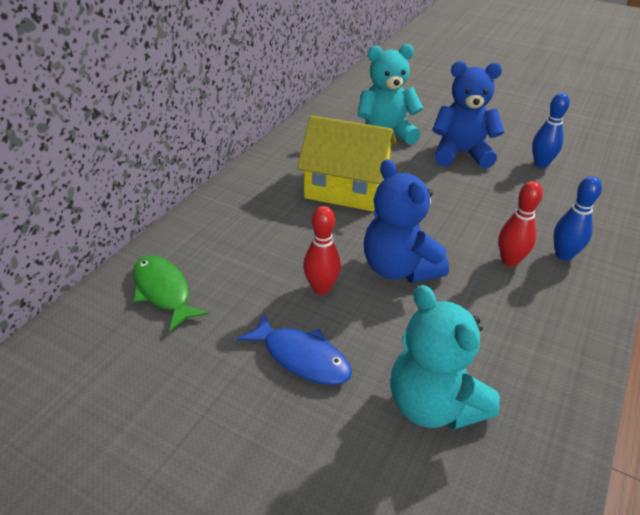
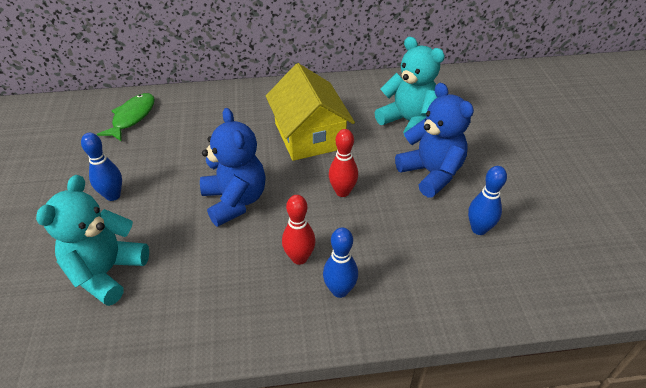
camera: 55 degrees right, 5 degrees up
(301, 357) = (113, 195): blue fish -> blue bowling pin
(321, 288) = (183, 174): red bowling pin -> red bowling pin (342, 192)
(399, 268) = (235, 201): blue teddy bear -> blue teddy bear turned 135 degrees clockwise

